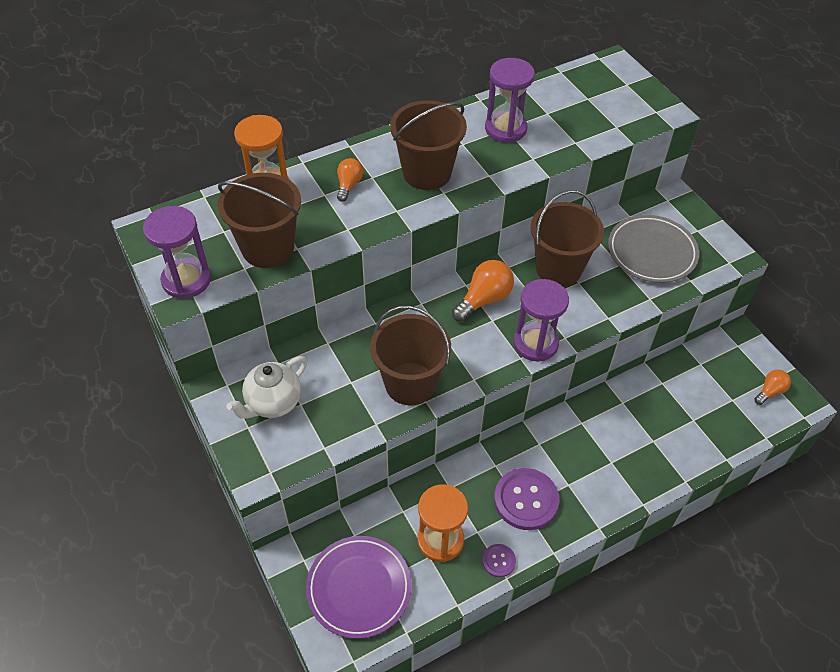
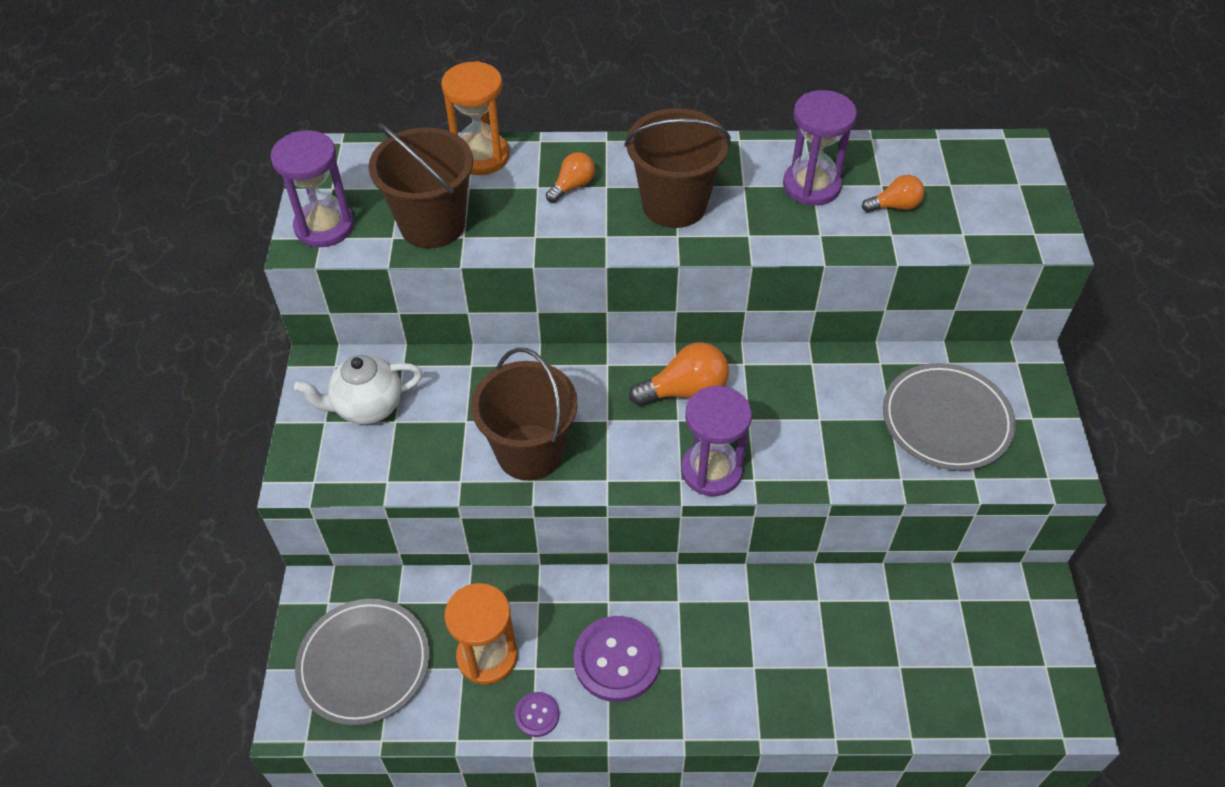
camera: 30 degrees right, 0 degrees up
(359, 588) = (364, 663): purple plate -> grey plate
(558, 268) = (805, 391): brown bucket -> none
(770, 391) = (1035, 680): orange light bulb -> orange light bulb (895, 206)

